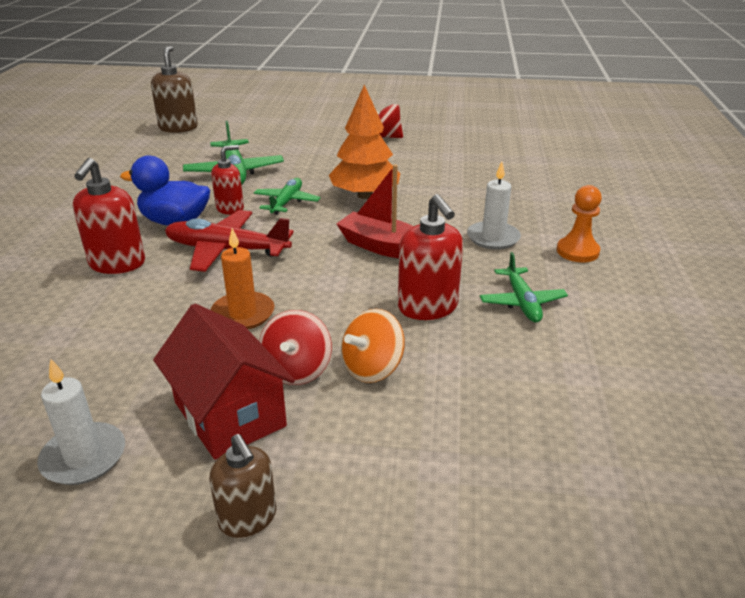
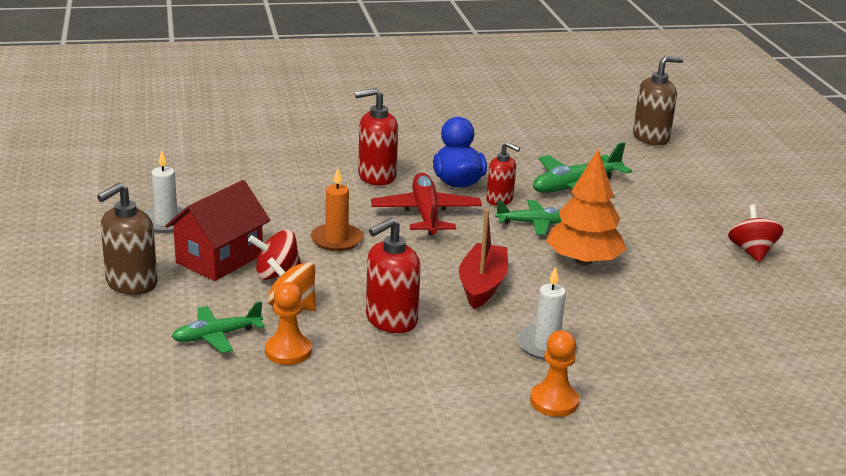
camera: 70 degrees right, 5 degrees down
(248, 518) = (131, 283): brown soap dispenser -> brown soap dispenser, size x1.52
(471, 386) = (288, 351): none -> orange pawn
(522, 302) = (427, 370): green plane -> green plane (216, 336)

